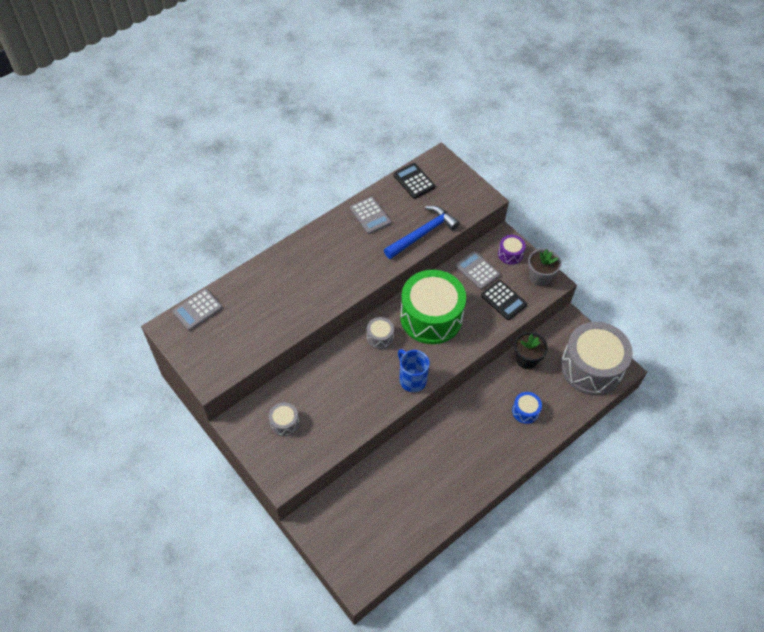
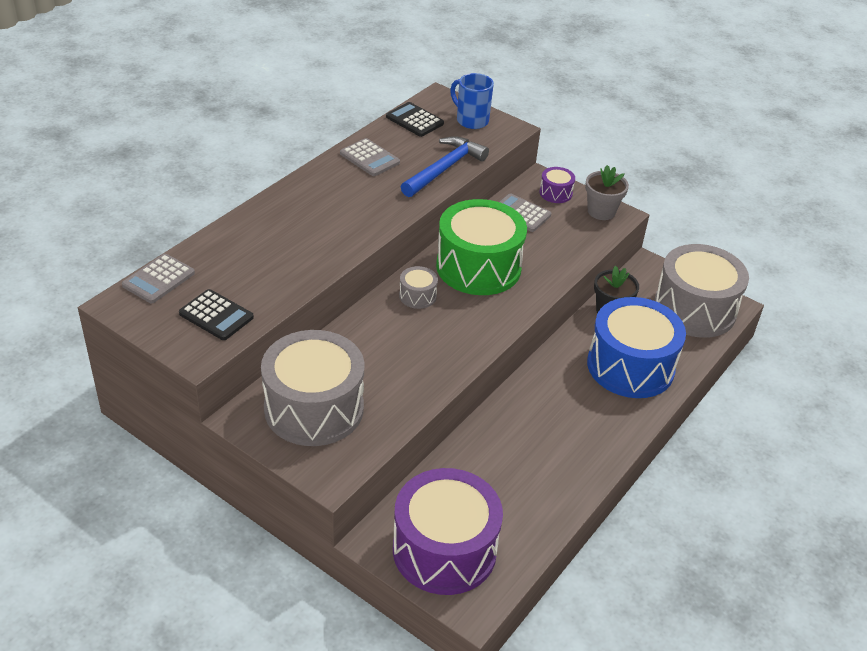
camera: 15 degrees left, 15 degrees down
(284, 423) = (314, 408): grey drum -> grey drum, size x2.35
(351, 538) = (444, 550): none -> purple drum
(412, 379) = (476, 335): blue mug -> blue mug (471, 120)
(503, 300) = (565, 239): black calculator -> black calculator (216, 315)
(525, 411) = (630, 366): blue drum -> blue drum, size x2.35

